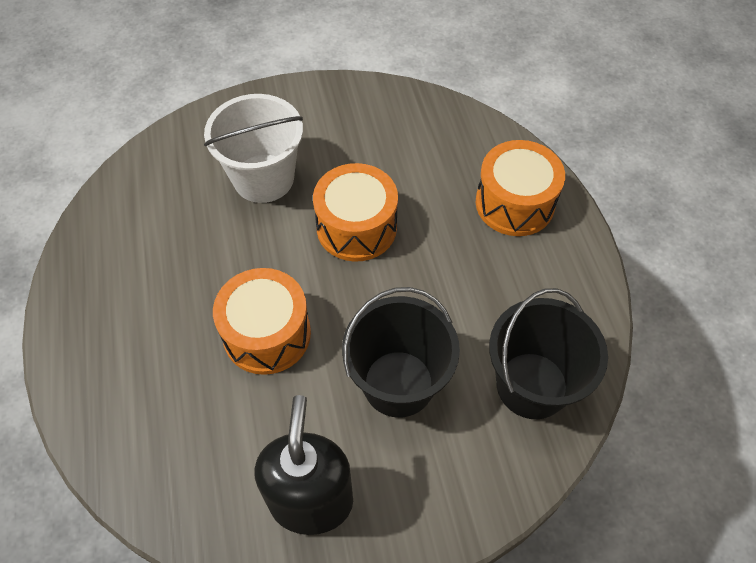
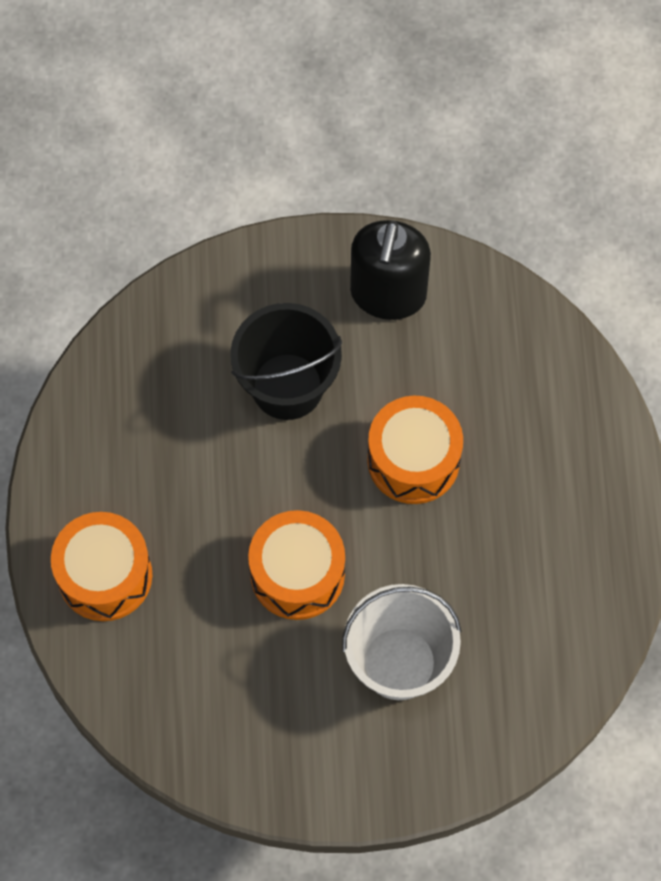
camera: 170 degrees left, 10 degrees up
(532, 385) = (156, 363): black bucket -> none

